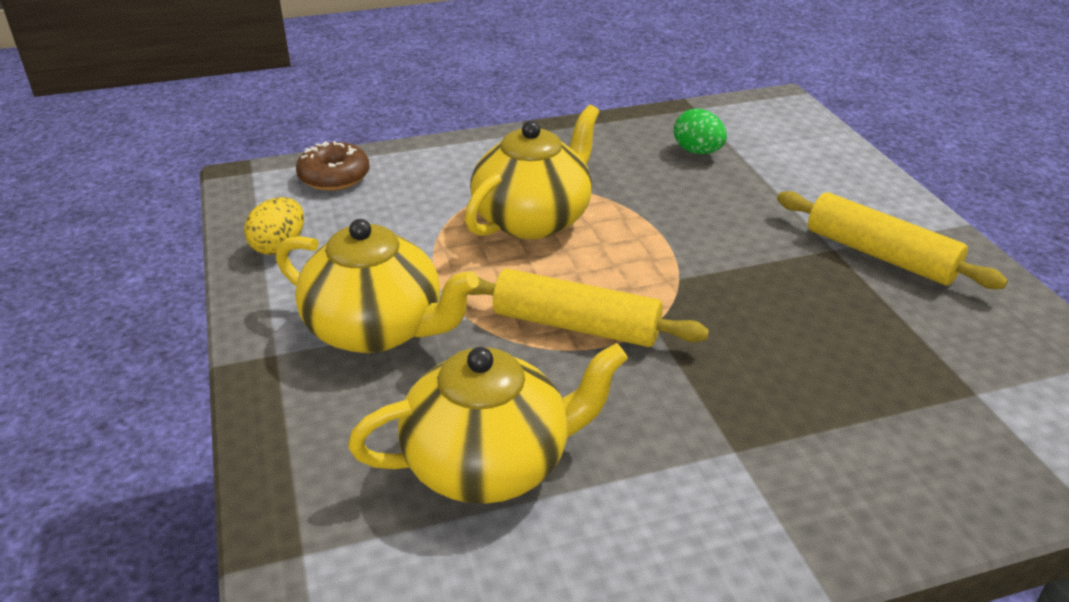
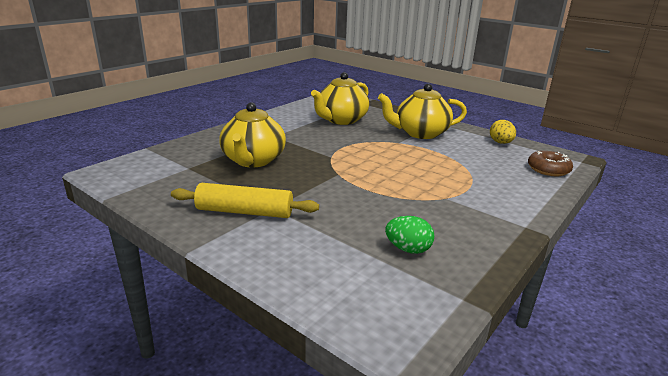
camera: 145 degrees right, 10 degrees down
(533, 219) = (433, 178): yellow teapot -> yellow teapot (253, 160)
(576, 325) = (358, 149): yellow rolling pin -> none

